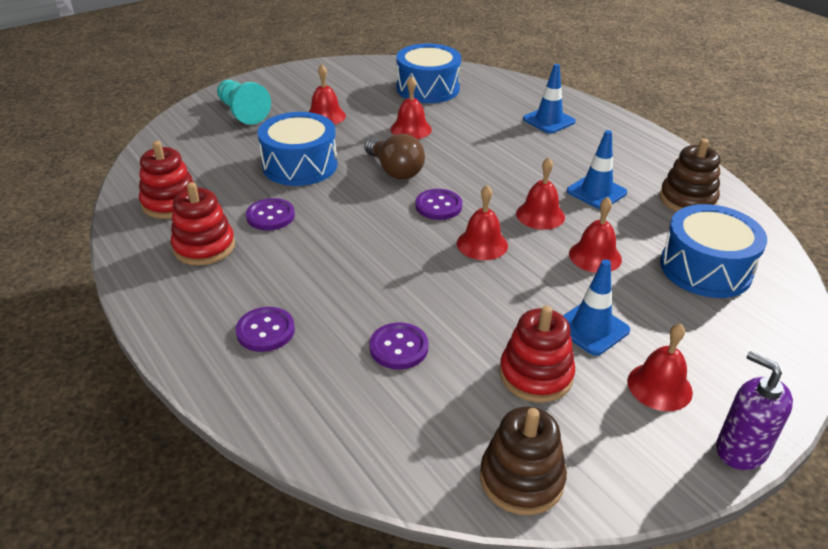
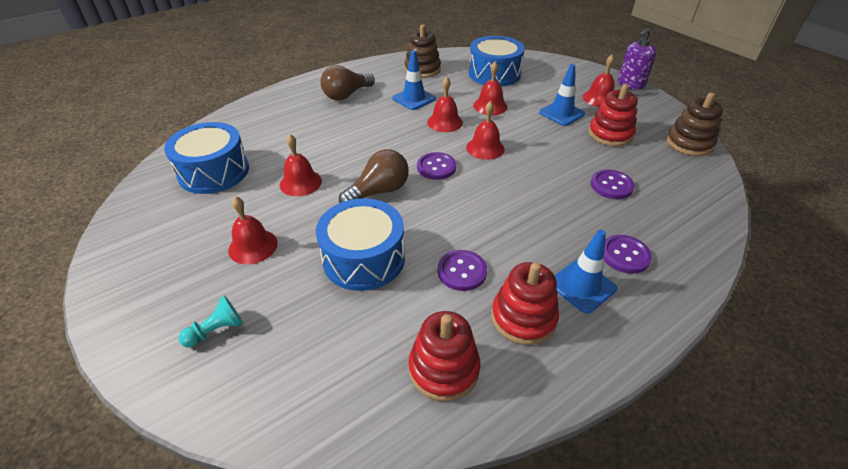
camera: 90 degrees left, 5 degrees up
(242, 112) = (216, 330): turquoise pawn -> turquoise pawn, size x0.60
(549, 120) = (303, 109): blue traffic cone -> blue traffic cone (582, 286)
(590, 144) = (346, 95): none -> brown light bulb

